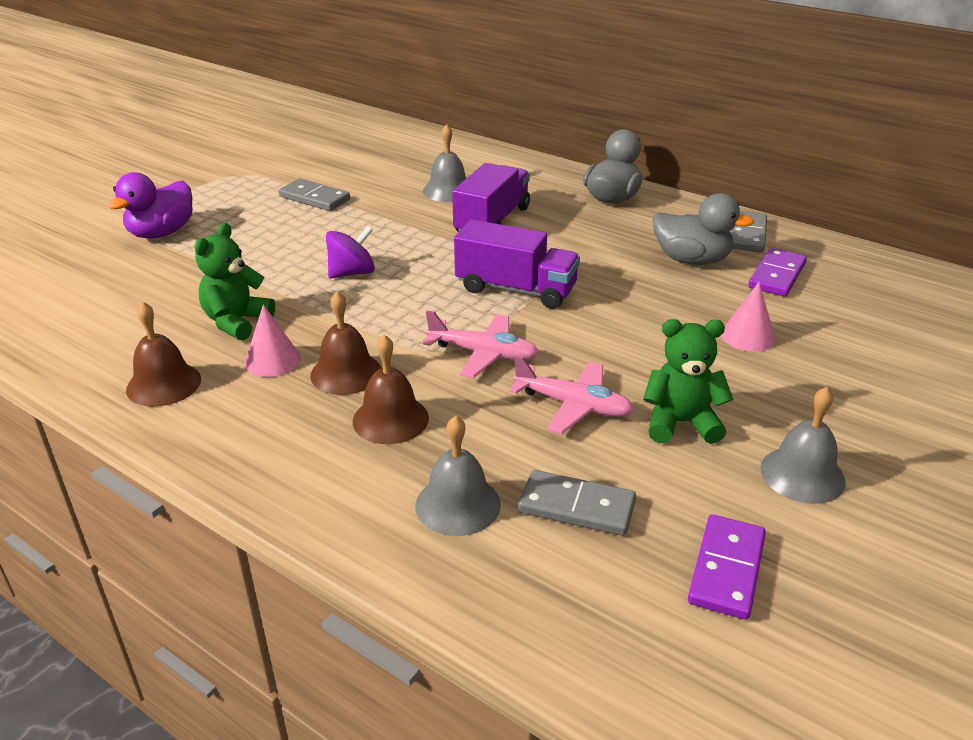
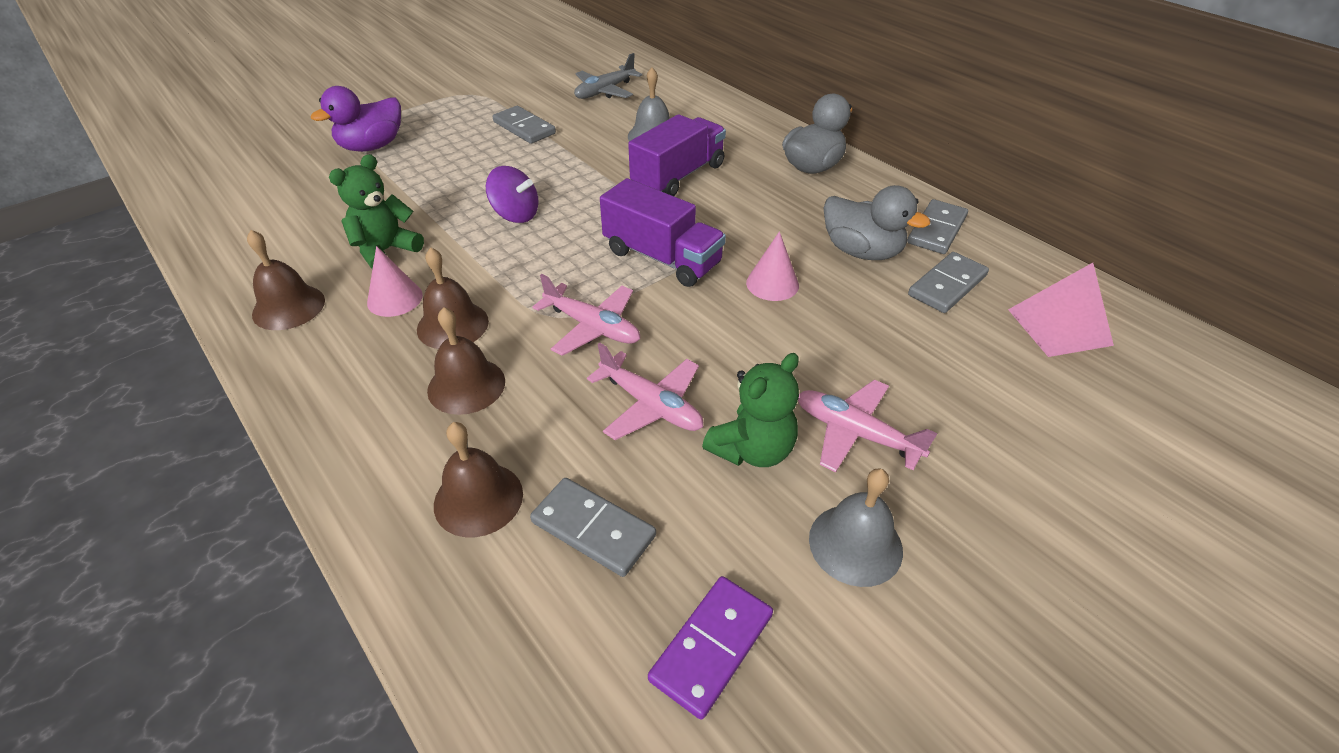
camera: 15 degrees right, 10 degrees up
(352, 273) = (516, 214): purple spinning top -> purple spinning top turned 45 degrees clockwise
(378, 158) = (605, 91): none -> grey plane
(458, 504) = (478, 499): grey bell -> brown bell
(681, 423) = (752, 449): green teddy bear -> green teddy bear turned 120 degrees clockwise
(747, 336) = (878, 355): pink cone -> pink cone (772, 284)
(759, 396) = (855, 433): none -> pink plane
(777, 275) = (947, 285): purple domino -> grey domino
(881, 293) = (1059, 327): none -> pink pyramid

